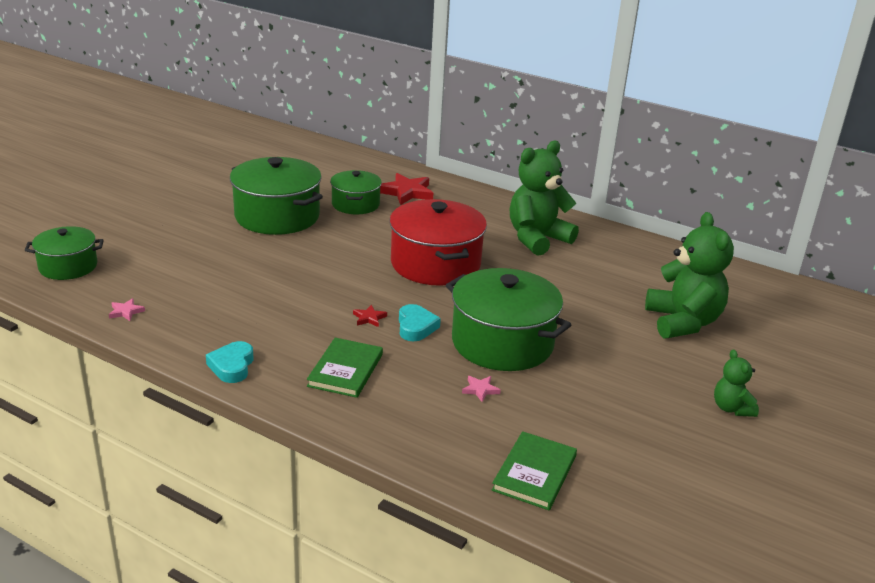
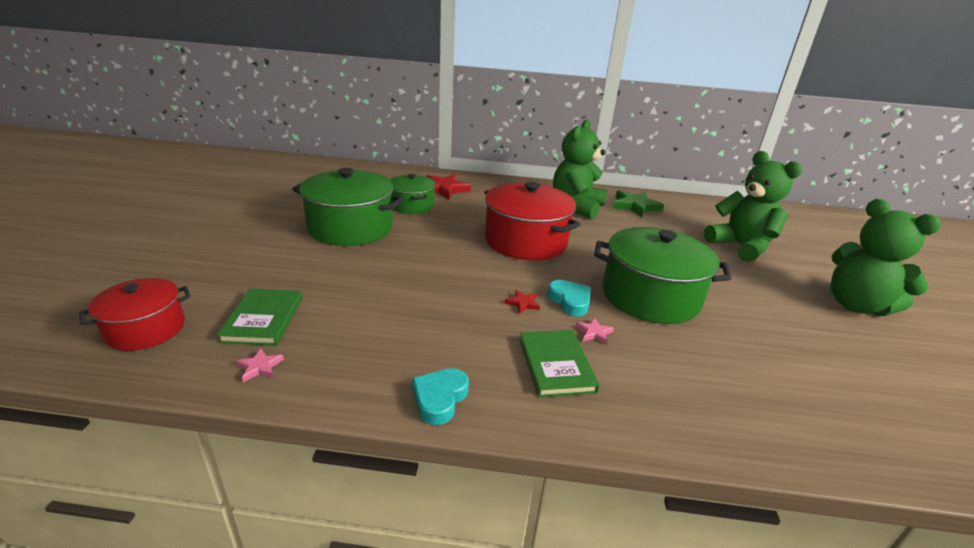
camera: 25 degrees left, 0 degrees up
(68, 266) = (146, 329): green pot -> red pot
(232, 366) = (439, 399): turquoise heart -> turquoise heart turned 45 degrees clockwise
(480, 390) = (685, 347): pink star -> pink star (594, 333)
(534, 473) = (825, 421): green book -> green book (263, 319)
(611, 252) = (635, 206): none -> green star
(731, 408) = (856, 305): green teddy bear -> green teddy bear, size x2.01

